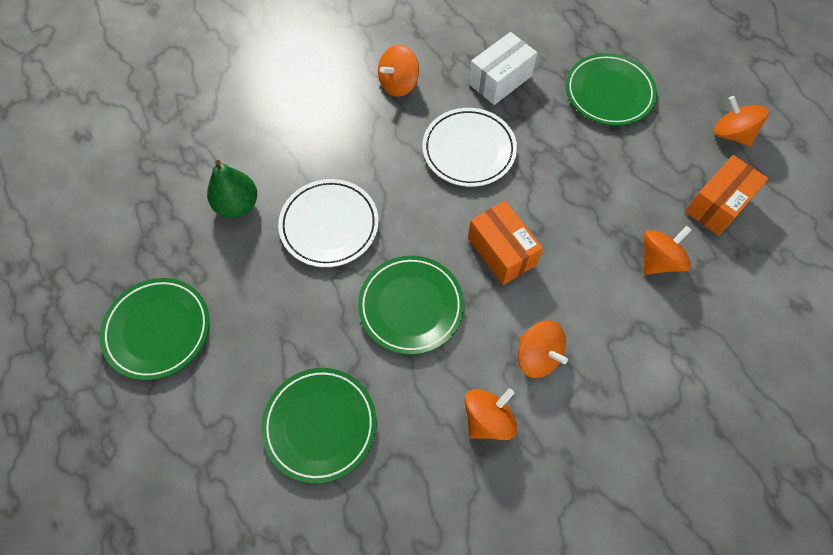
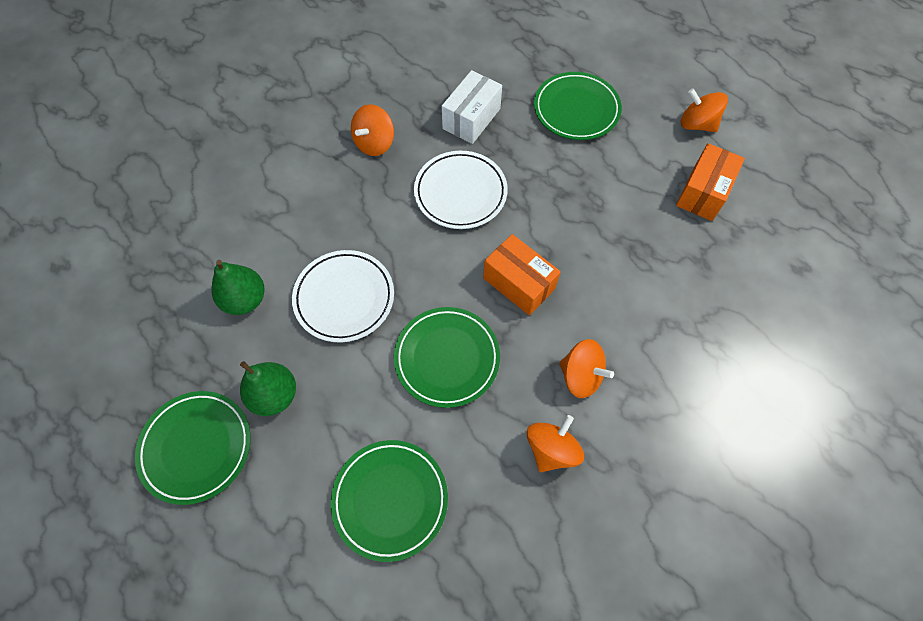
camera: 15 degrees left, 0 degrees up
(240, 300) = (274, 395): none -> green pear
(659, 260) = (665, 257): orange spinning top -> none

